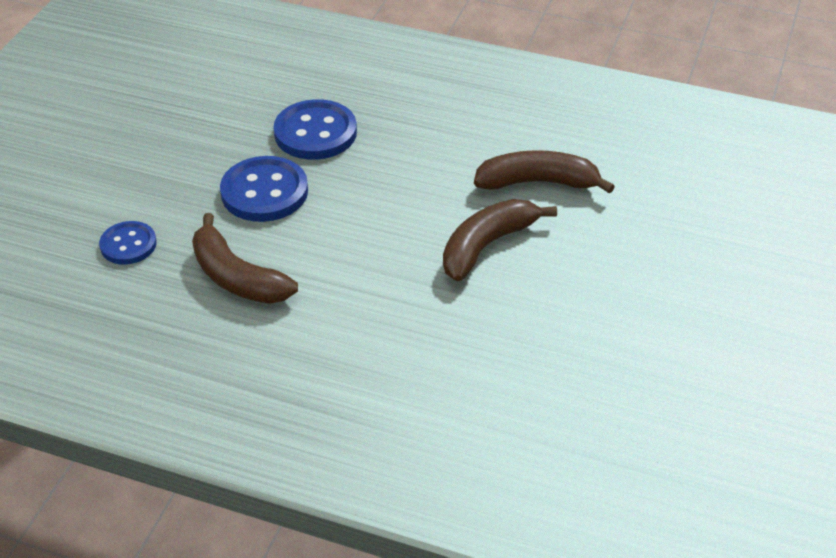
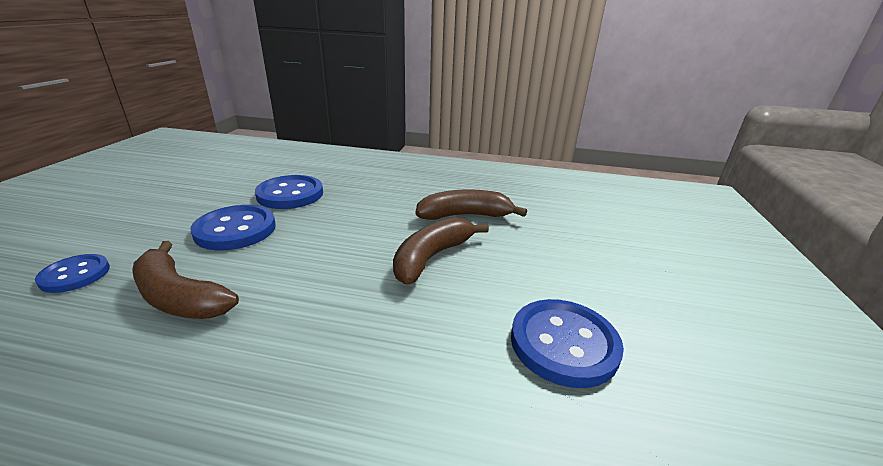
camera: 10 degrees left, 15 degrees down
(597, 352) = (563, 344): none -> blue button

